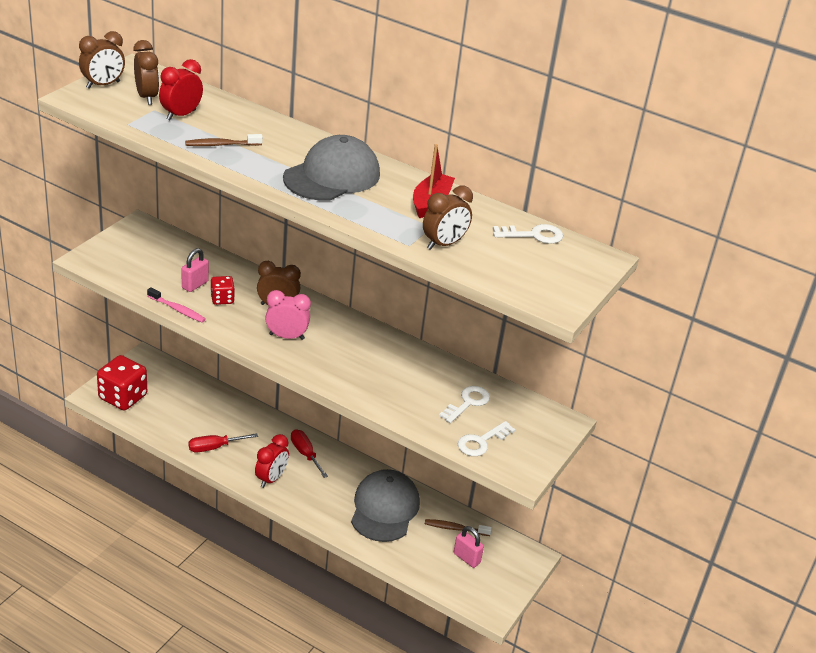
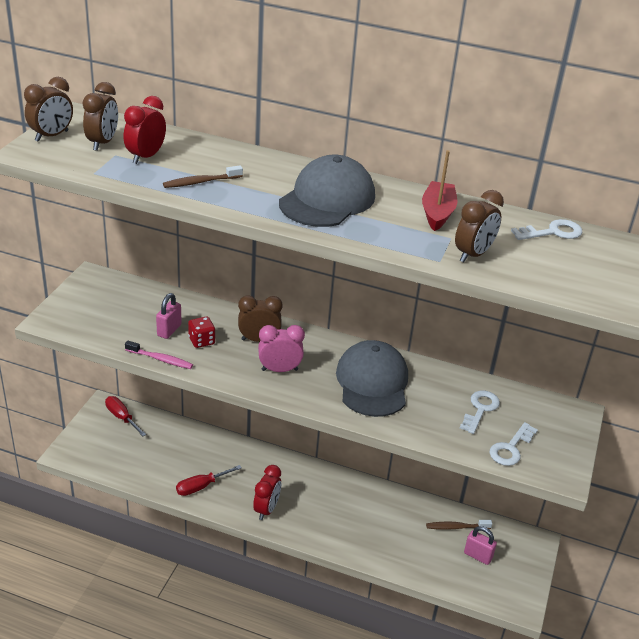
camera: 10 degrees left, 0 degrees up
(123, 397) = (95, 450): red dice -> none
(147, 97) = (102, 143): brown clock -> brown clock turned 45 degrees clockwise
(305, 454) = (290, 477): red screwdriver -> red screwdriver (122, 417)
(384, 508) = (384, 519): grey cap -> grey cap (372, 382)

